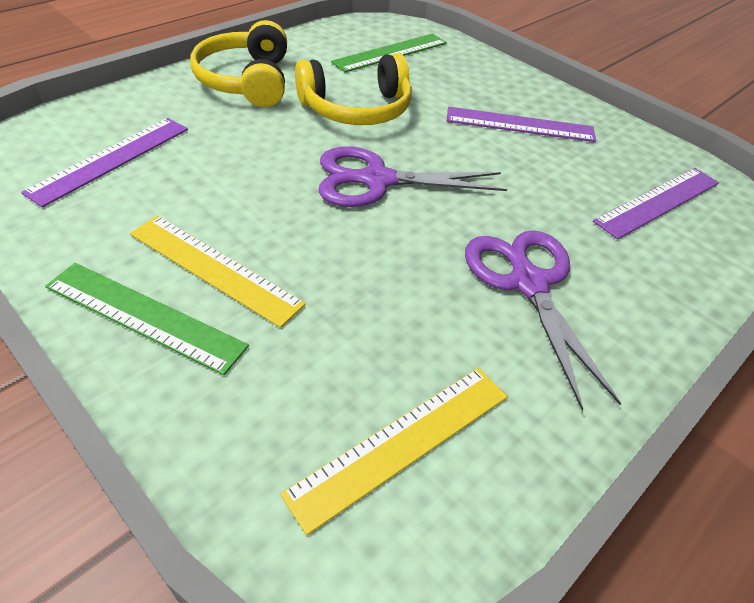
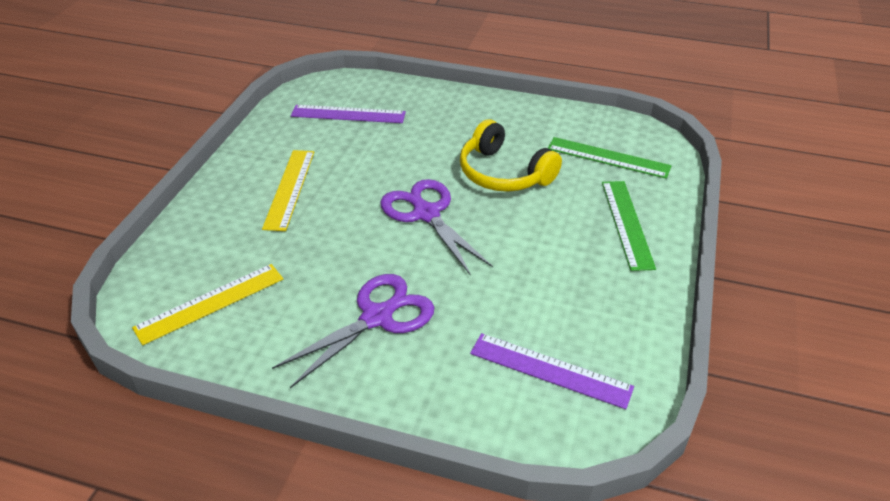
camera: 65 degrees right, 5 degrees down
(145, 316) = (240, 184): green ruler -> green ruler (627, 223)
(246, 81) = (482, 117): yellow headphones -> none
(402, 443) = (210, 303): yellow ruler -> yellow ruler turned 60 degrees counterclockwise
(520, 124) = (580, 259): purple ruler -> none

